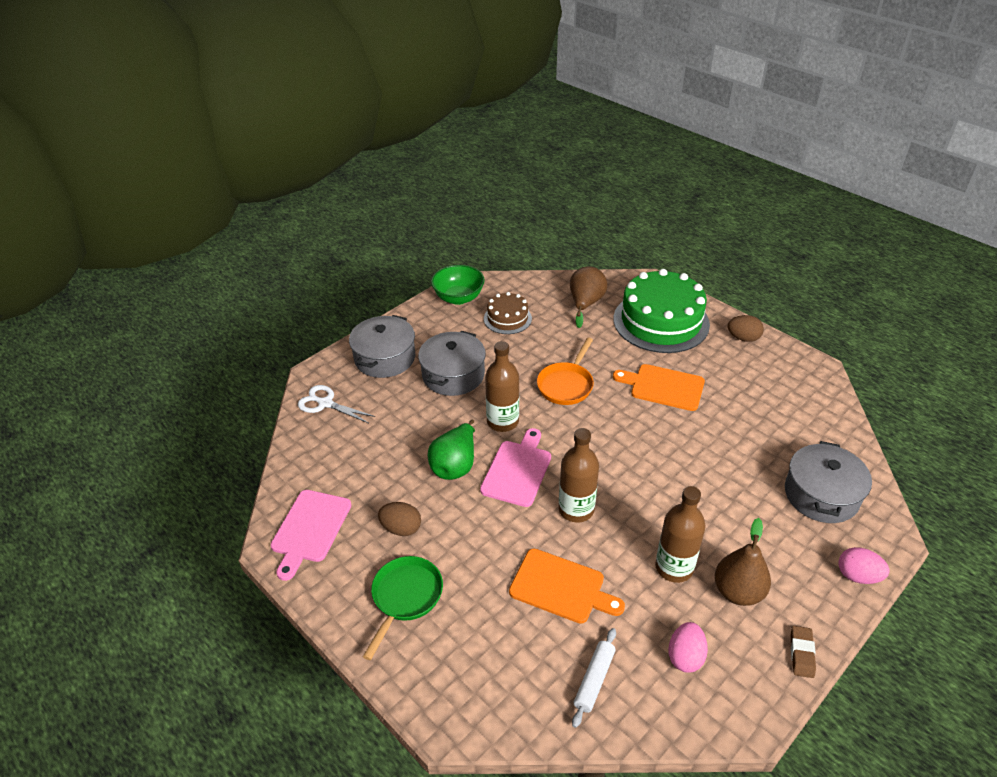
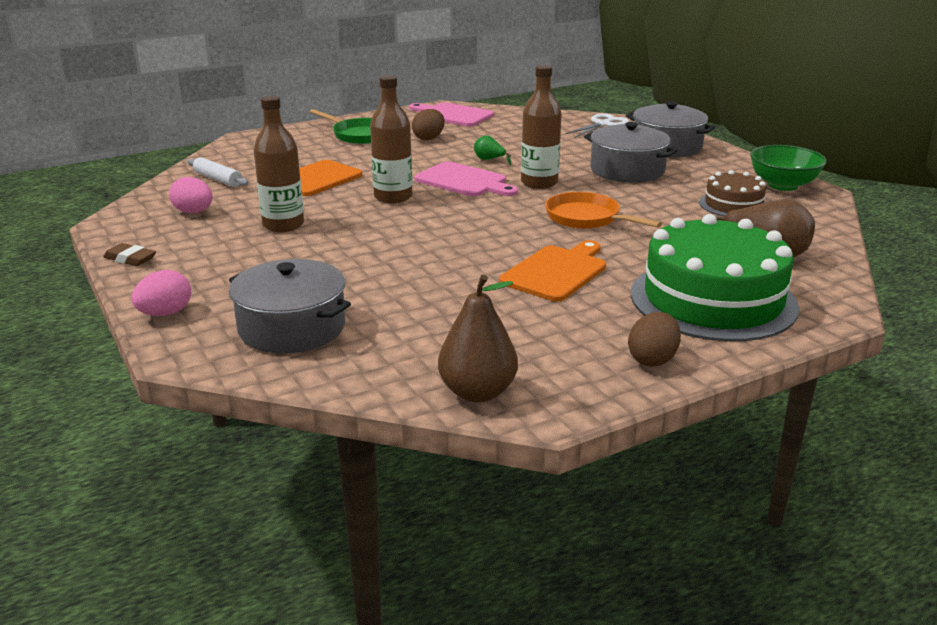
camera: 105 degrees right, 15 degrees down
(455, 465) = (489, 160): green pear -> green pear, size x0.51
(738, 592) = (225, 247): brown pear -> brown pear (477, 392)

